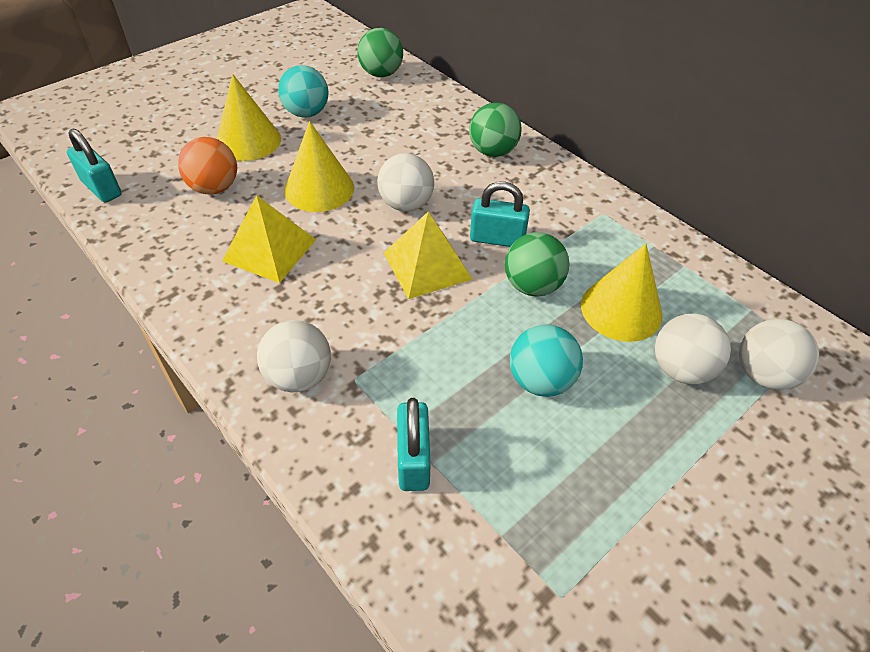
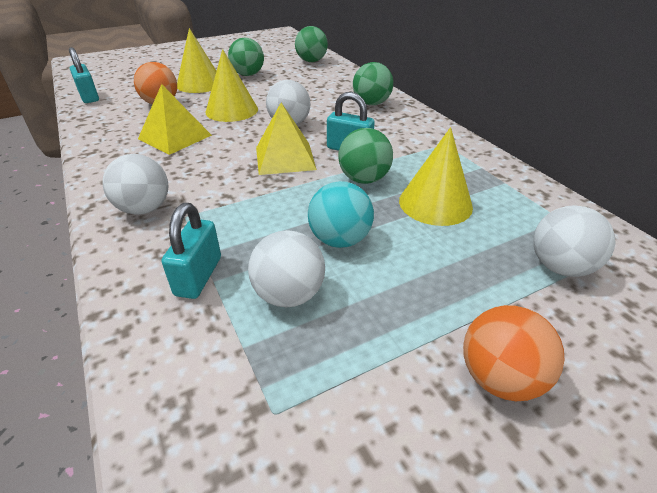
camera: 15 degrees right, 10 degrees down
(306, 113) = (248, 75): turquoise ball -> green ball
(681, 369) = (476, 251): white ball -> white ball (289, 294)
(740, 513) = (499, 377): none -> orange ball

